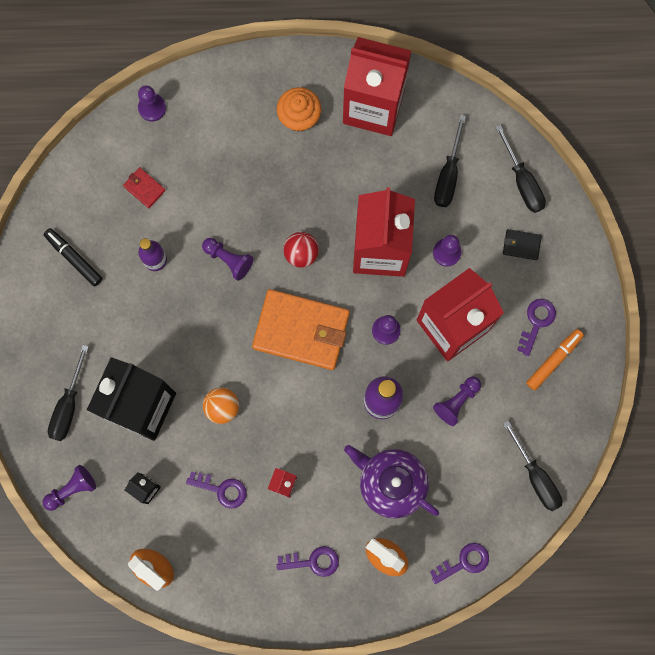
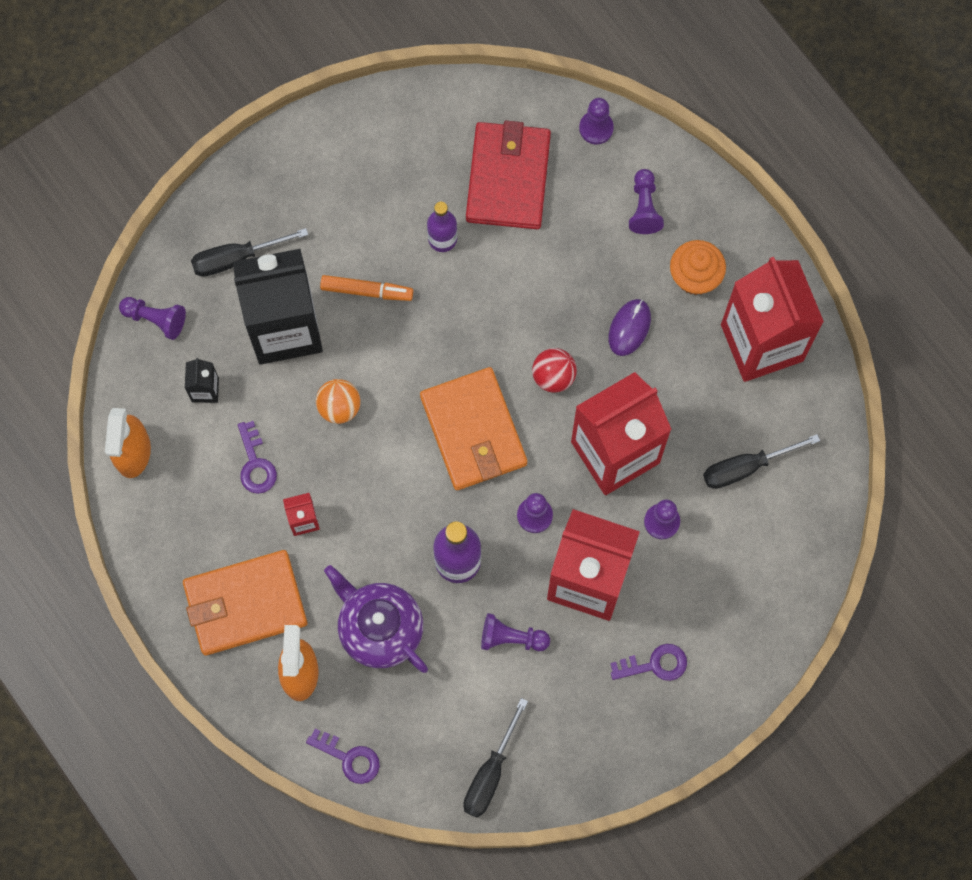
camera: 55 degrees right, 5 degrees down
(74, 258) = (387, 161): black marker -> none
(144, 188) = (508, 178): red wallet -> red wallet, size x2.38
(228, 259) = (494, 309): purple pawn -> purple pawn (644, 207)
(303, 182) = (629, 328): none -> purple mouse
(313, 561) = (245, 604): purple key -> orange wallet
(391, 483) = (379, 628): purple teapot -> purple teapot turned 45 degrees counterclockwise
(521, 245) = (726, 593): black wallet -> none
(522, 181) = (796, 548): black screwdriver -> none
(553, 360) = (627, 709): orange marker -> orange marker (367, 291)

